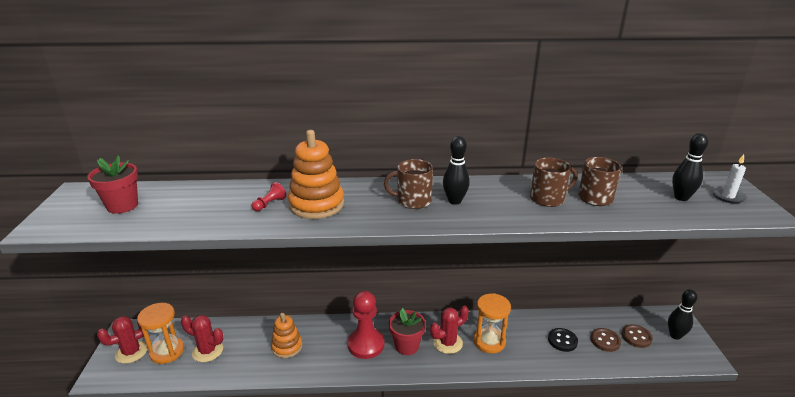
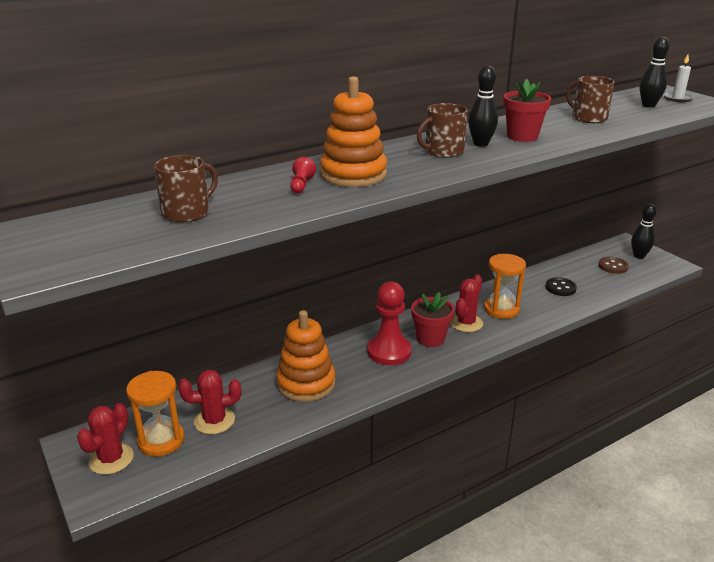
camera: 30 degrees left, 0 degrees up
(122, 206) = (117, 227): red flower pot -> red flower pot (522, 136)
(287, 347) = (306, 383): orange stacking toy -> orange stacking toy, size x1.51
(548, 198) = (554, 126): brown mug -> brown mug (187, 213)
(605, 340) = (593, 277): brown button -> none

